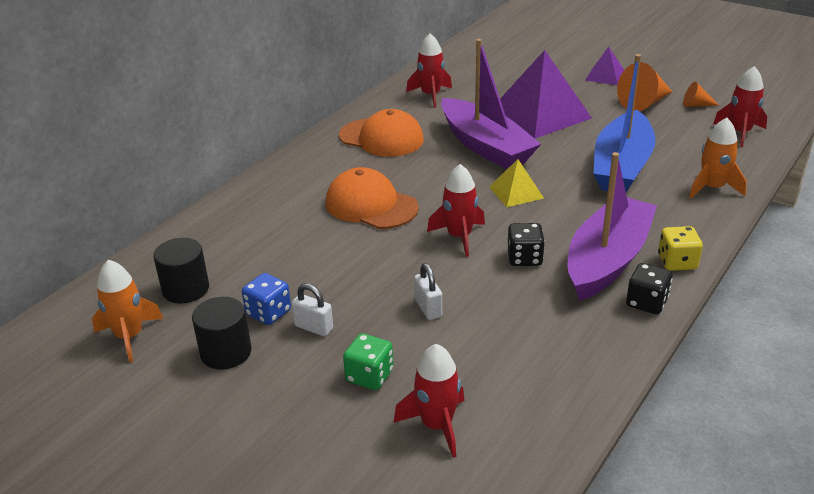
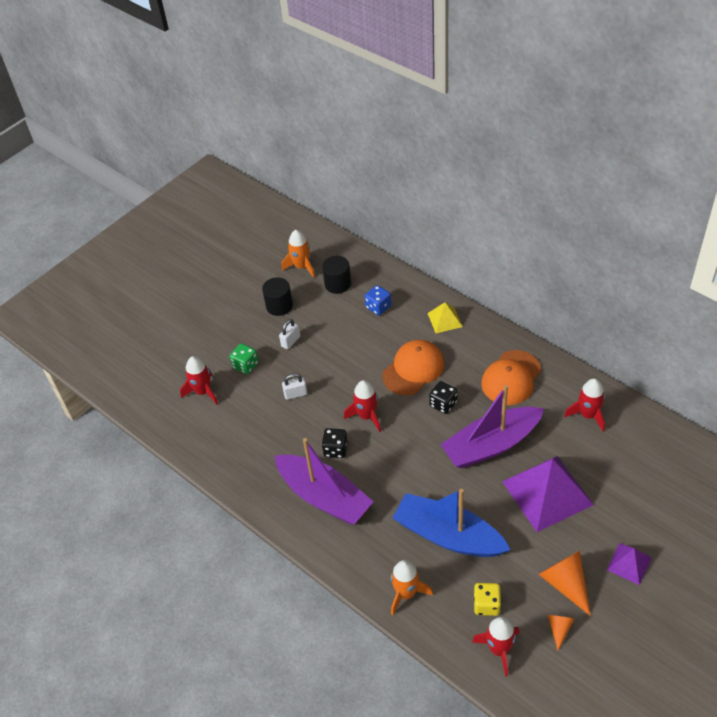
camera: 100 degrees right, 15 degrees up
(268, 313) = (308, 321): blue dice -> blue dice (378, 307)
(516, 192) = (418, 456): yellow pyramid -> yellow pyramid (445, 320)
(646, 303) = (275, 509): black dice -> black dice (443, 404)
(677, 262) = (313, 538): yellow dice -> yellow dice (486, 605)

